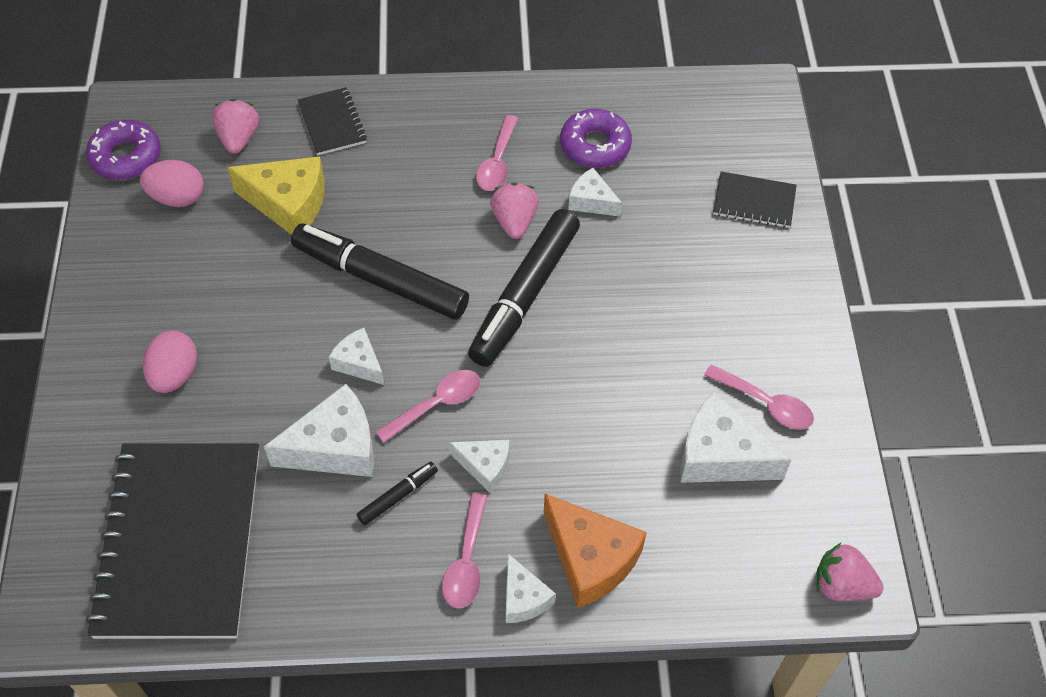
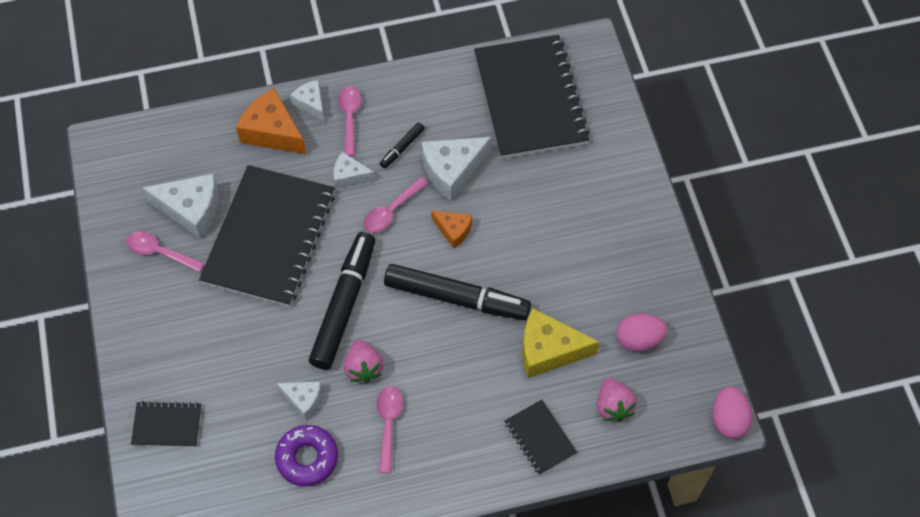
camera: 170 degrees right, 5 degrees up
(126, 157) = (697, 370): purple donut -> none
(175, 375) = (578, 199): pink egg -> pink egg (728, 419)
(359, 363) = (453, 230): white cheese -> orange cheese
(612, 397) = (269, 237): none -> black notebook
(841, 585) = (113, 143): pink strawberry -> none

